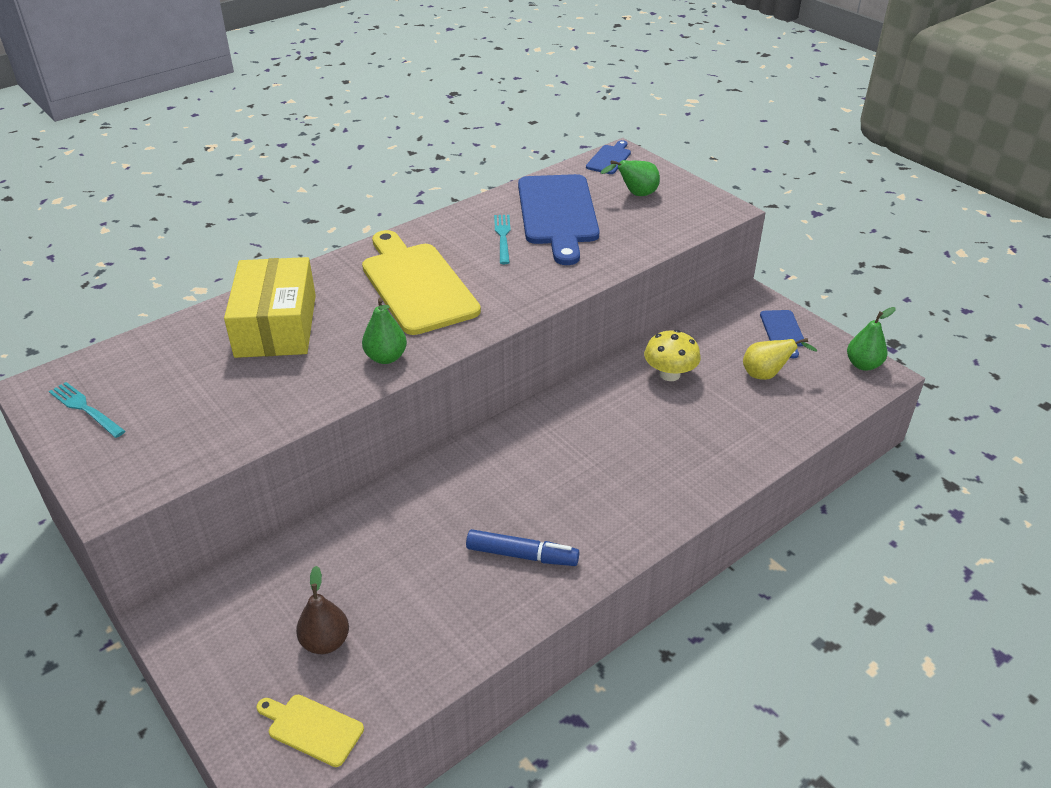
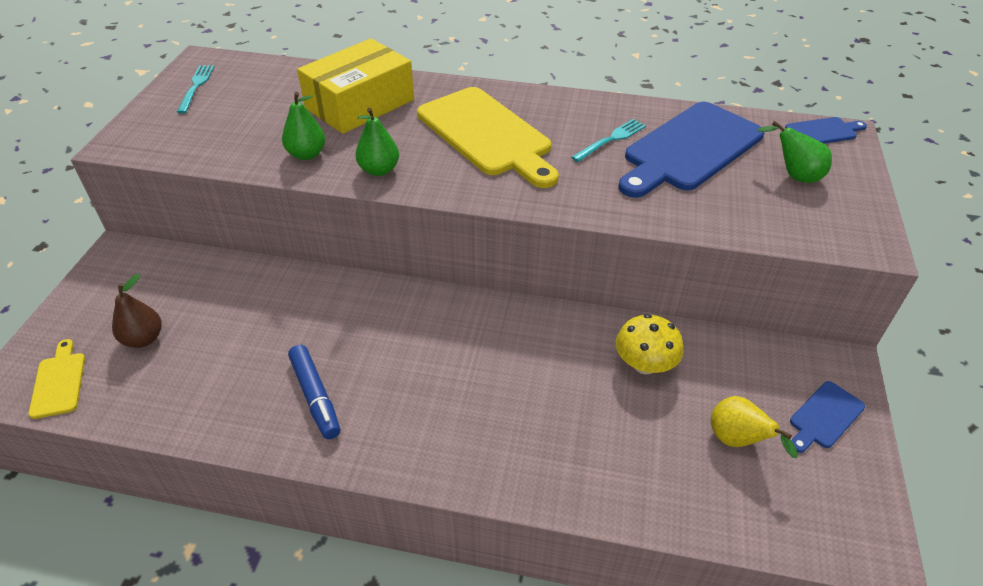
camera: 50 degrees right, 5 degrees up
(417, 285) = (487, 134): yellow cutting board -> yellow cutting board turned 120 degrees clockwise
(863, 365) = (867, 523): green pear -> green pear (306, 154)

